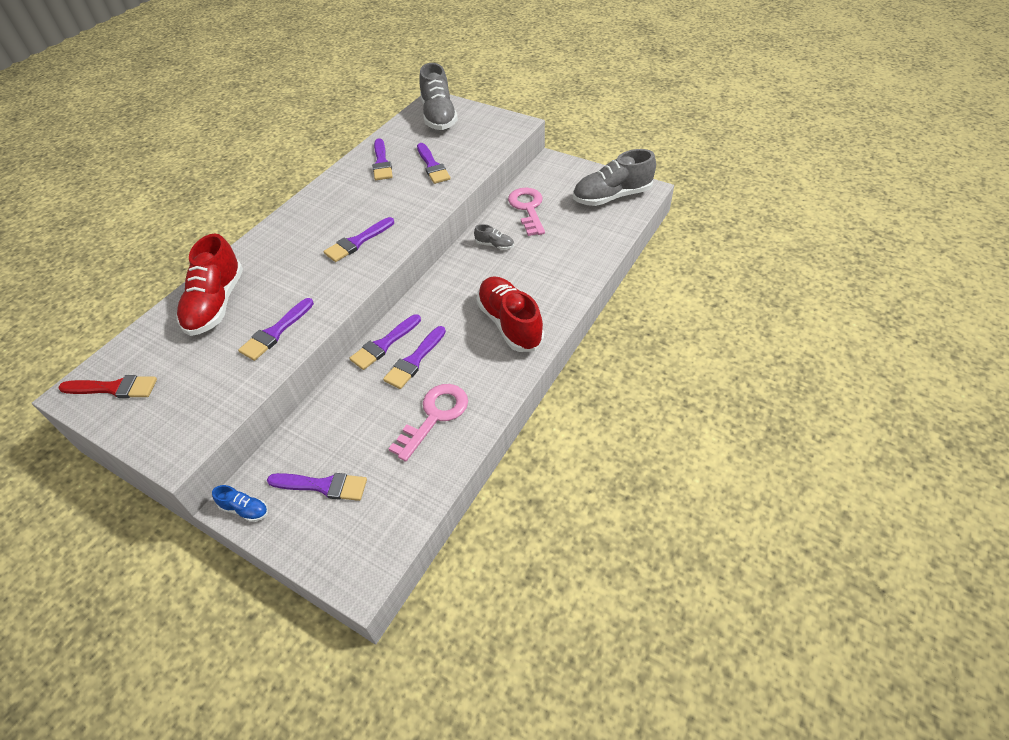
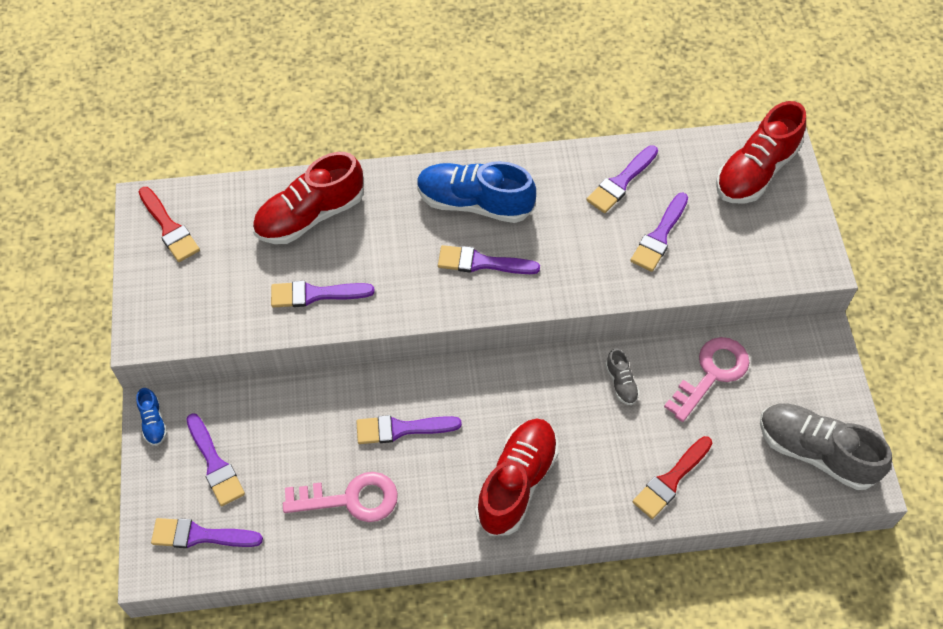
camera: 50 degrees right, 10 degrees up
(314, 224) = (474, 203): none -> blue shoe
(384, 344) = (400, 385): purple brush -> purple brush (200, 535)
(439, 116) = (755, 171): grey shoe -> red shoe
(574, 257) = (671, 480): none -> red brush

